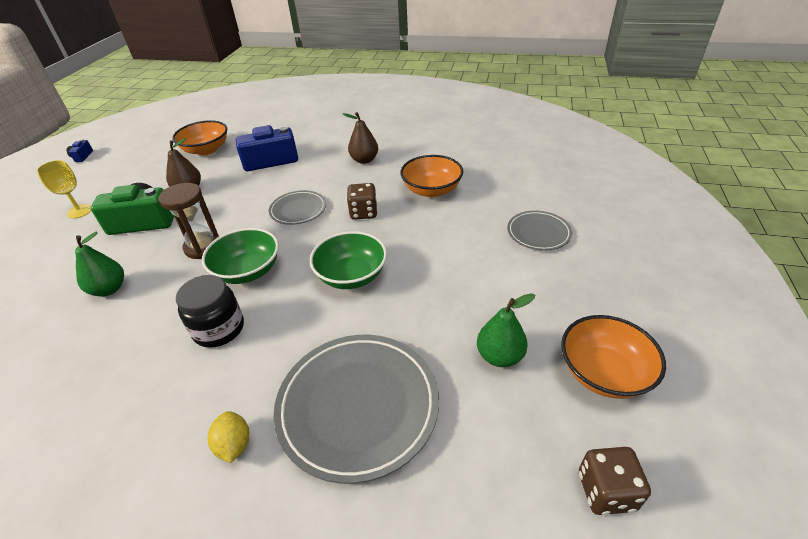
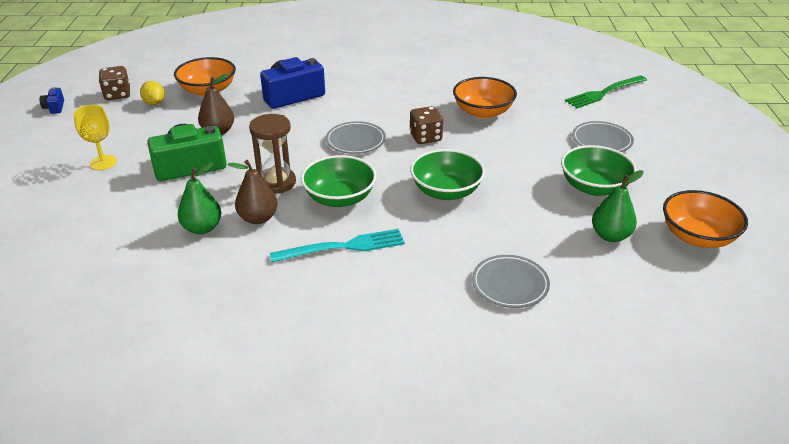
camera: 15 degrees left, 5 degrees down
(219, 329) = (344, 246): black jar -> turquoise fork
(234, 445) = (419, 324): yellow lemon -> yellow lemon (154, 103)
(358, 406) = (510, 284): grey plate -> grey plate, size x0.54
(364, 160) = (397, 89): brown pear -> brown pear (258, 218)
(507, 289) = (594, 187): none -> green bowl
(562, 179) = (603, 93): none -> green fork
(606, 491) = (726, 307): brown dice -> brown dice (117, 95)

